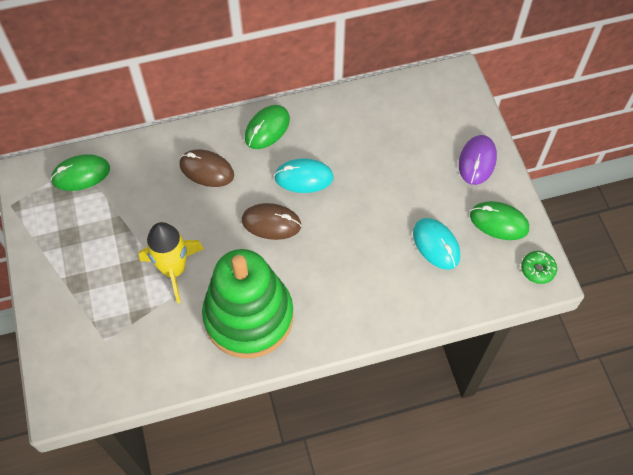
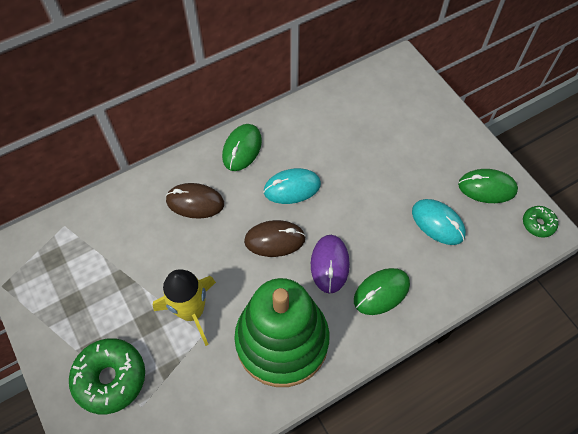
camera: 15 degrees left, 0 degrees up
(81, 174) = (68, 236): green mouse -> green mouse (381, 292)
(85, 310) = (110, 378): none -> green donut
(477, 161) = (447, 135): purple mouse -> purple mouse (329, 264)

